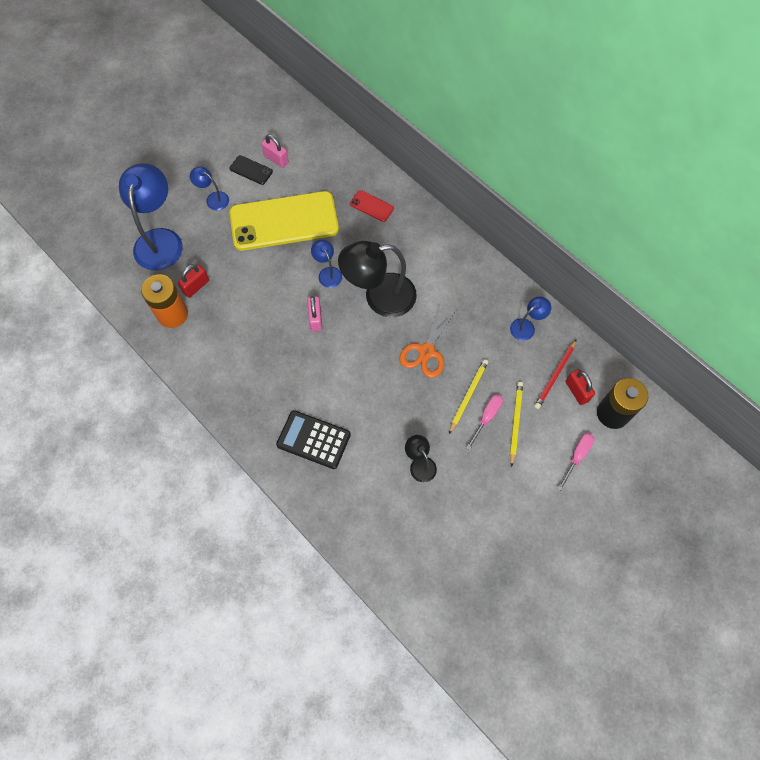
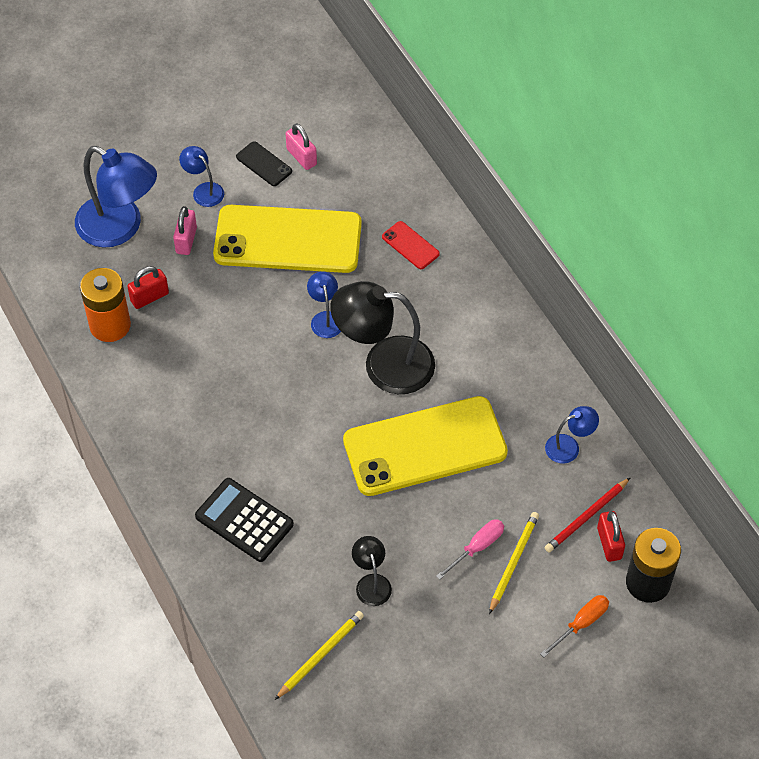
camera: 15 degrees right, 10 degrees down
(160, 240) = (120, 228): blue lamp -> blue lamp turned 105 degrees clockwise
(315, 319) = (292, 373): pink padlock -> pink padlock (186, 240)
(426, 351) = (425, 446): orange scissors -> yellow phone
(468, 395) = (462, 514): yellow pencil -> yellow pencil (320, 655)
(577, 456) = (581, 623): pink screwdriver -> orange screwdriver

